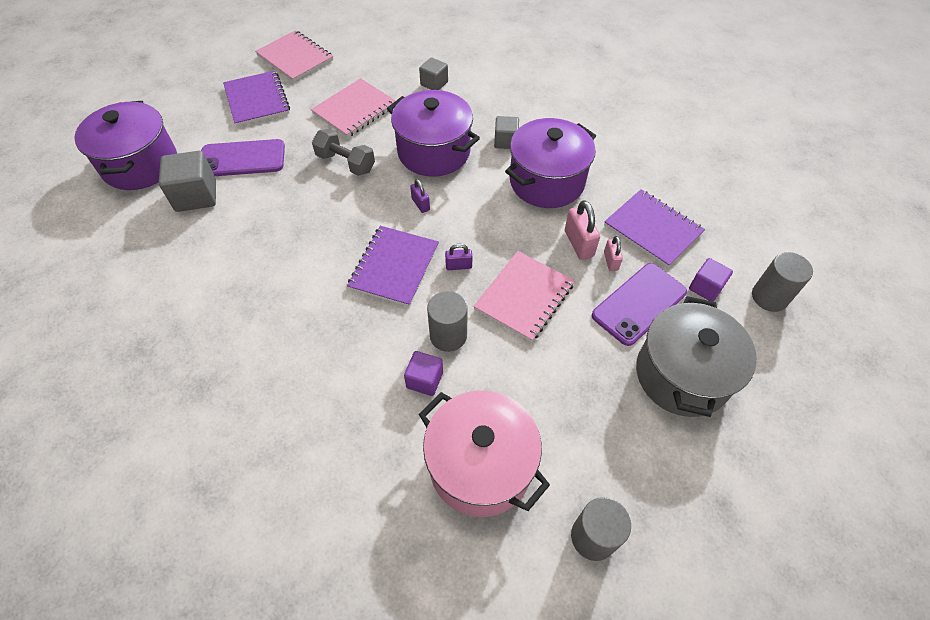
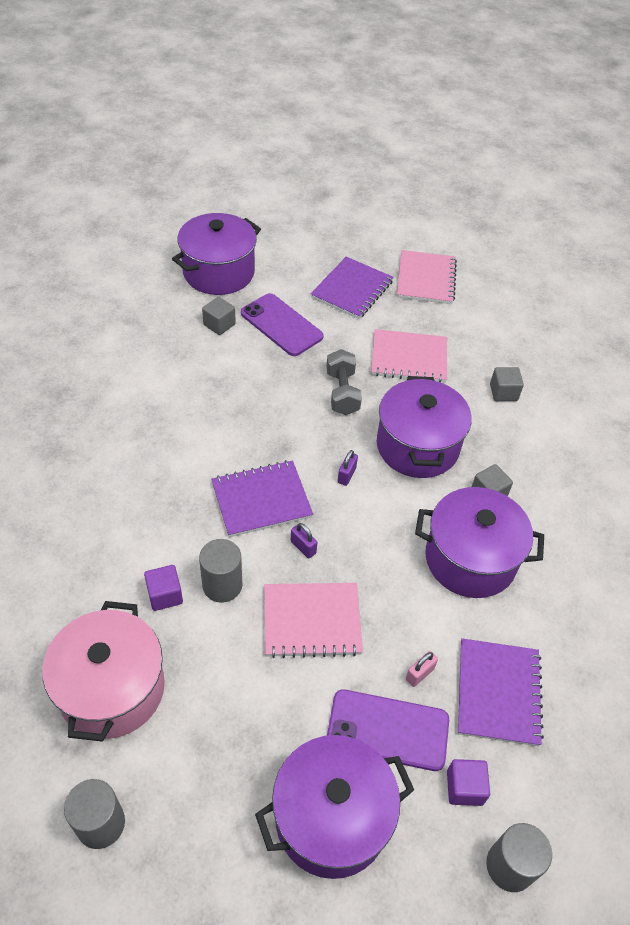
camera: 50 degrees right, 5 degrees down
(196, 195) = (219, 324): grey cube -> grey cube, size x0.61
(578, 243) = (416, 632): pink padlock -> none
(682, 375) = (331, 818): grey pot -> purple pot

